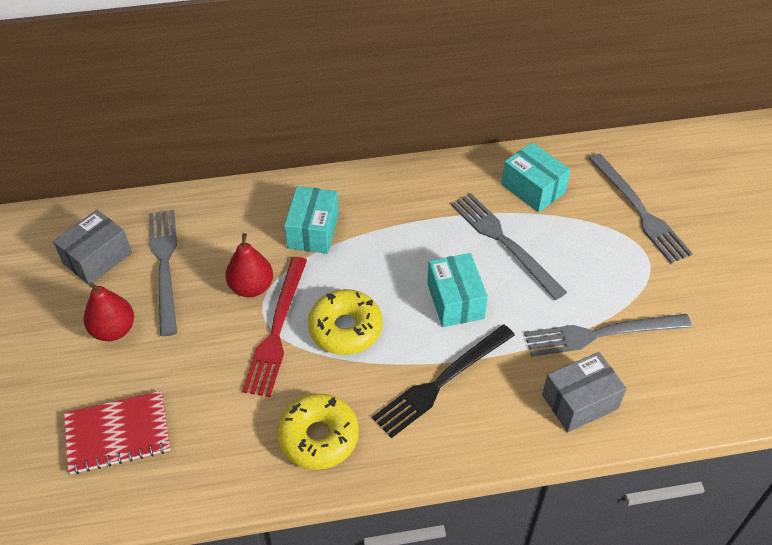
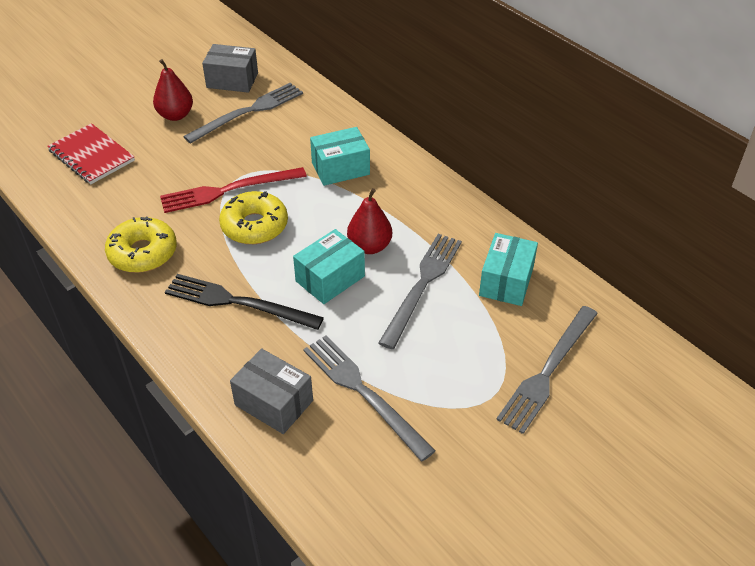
camera: 60 degrees right, 5 degrees down
(251, 287) = (259, 161): red pear -> red pear (369, 246)

